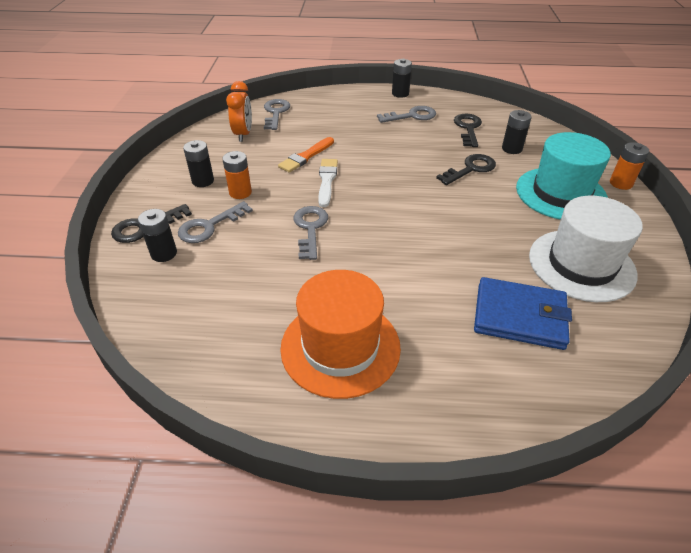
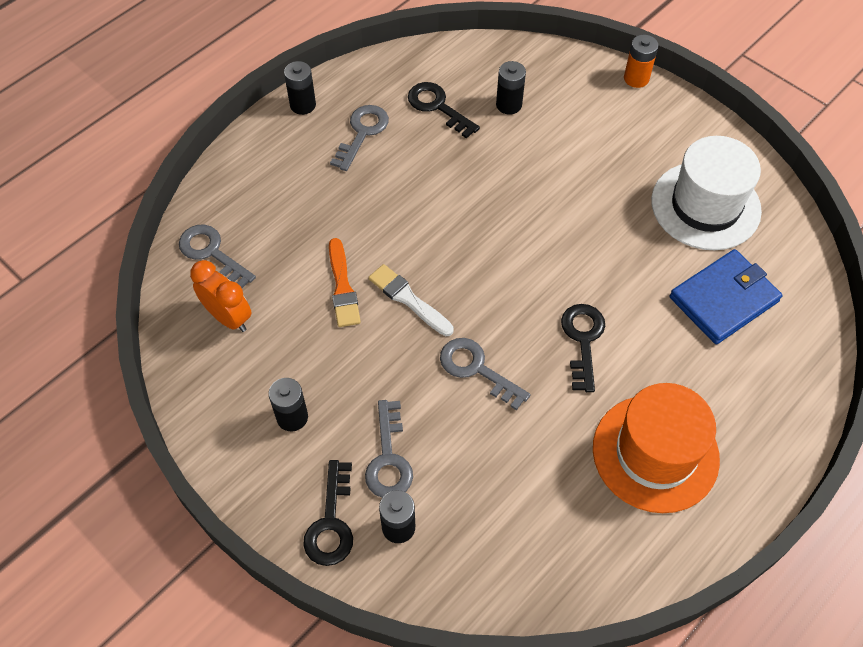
camera: 50 degrees left, 15 degrees up
(240, 192) = (352, 393): orange battery -> none
(470, 169) = (508, 166): black key -> black key (583, 340)
(561, 193) = (609, 133): turquoise hat -> none

